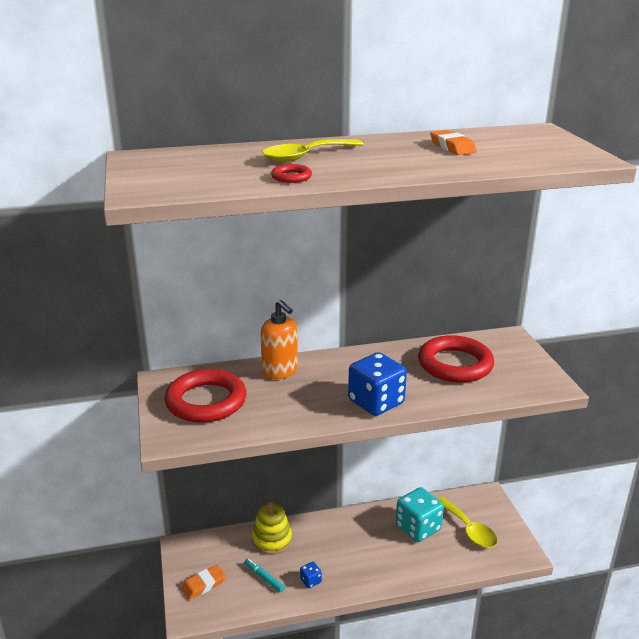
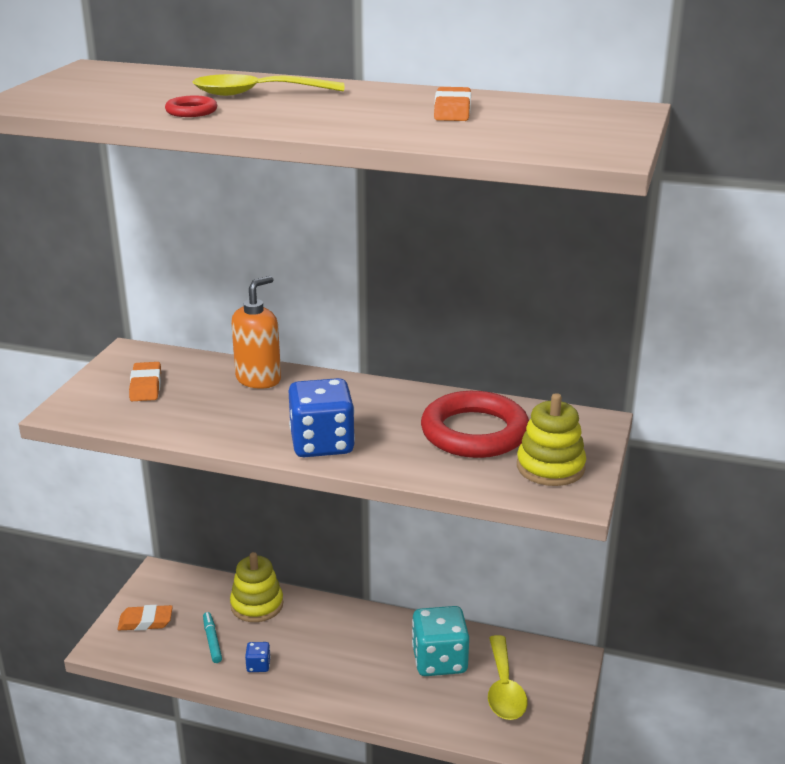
camera: 30 degrees right, 0 degrees up
(206, 401) = (146, 386): red ring -> orange eraser
(280, 371) = (258, 379): orange soap dispenser -> orange soap dispenser turned 135 degrees counterclockwise
(521, 372) = (550, 467): none -> yellow stacking toy

